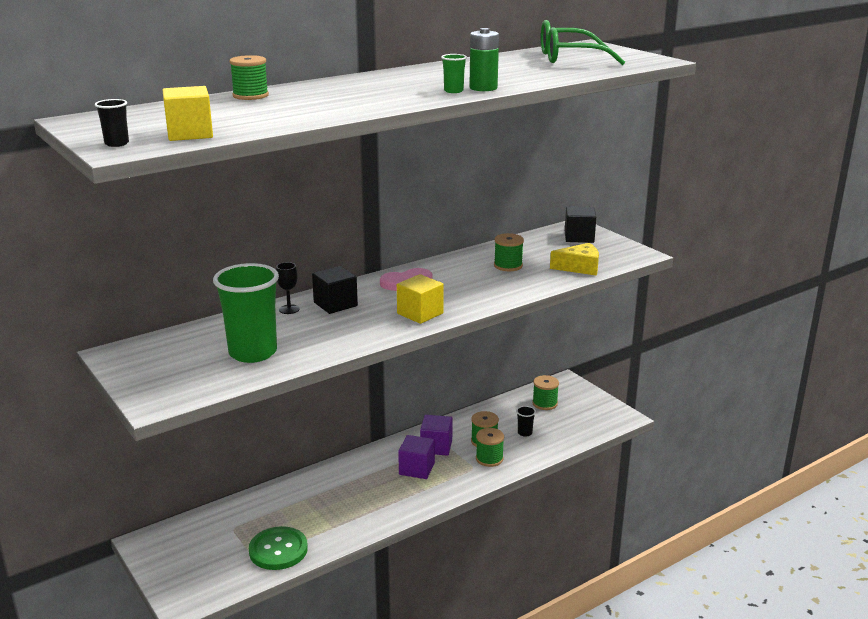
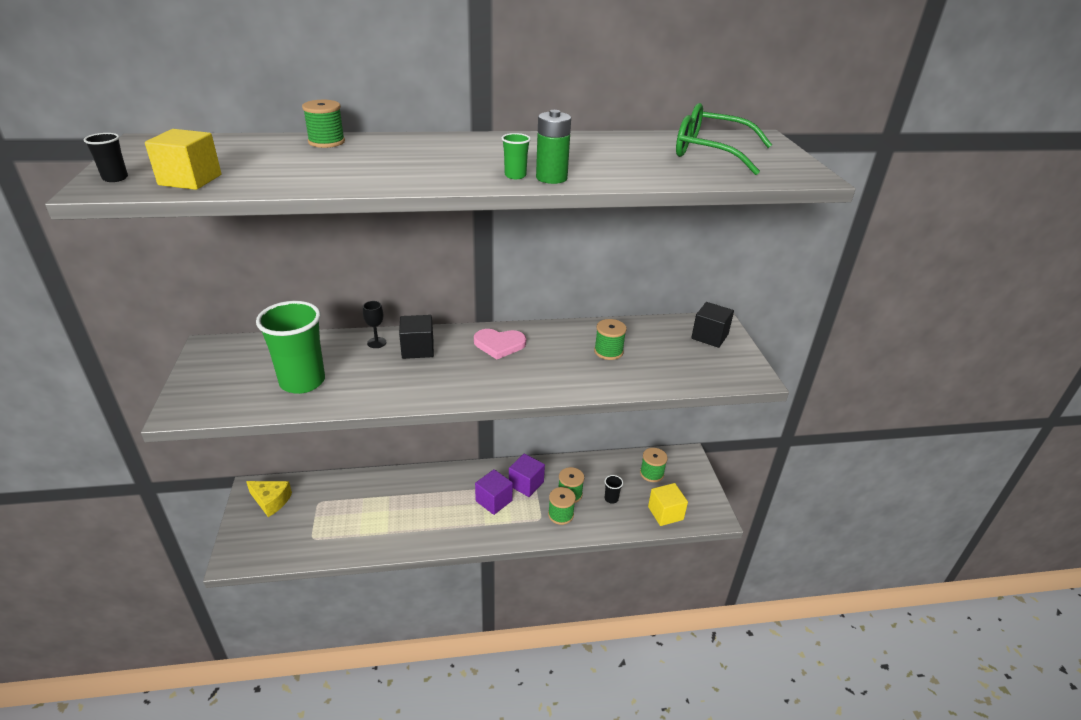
camera: 25 degrees right, 10 degrees up
(278, 550) = (332, 538): green button -> none
(420, 313) = (476, 384): yellow cube -> yellow cube (665, 513)
(579, 267) = (676, 375): yellow cheese -> yellow cheese (271, 501)

